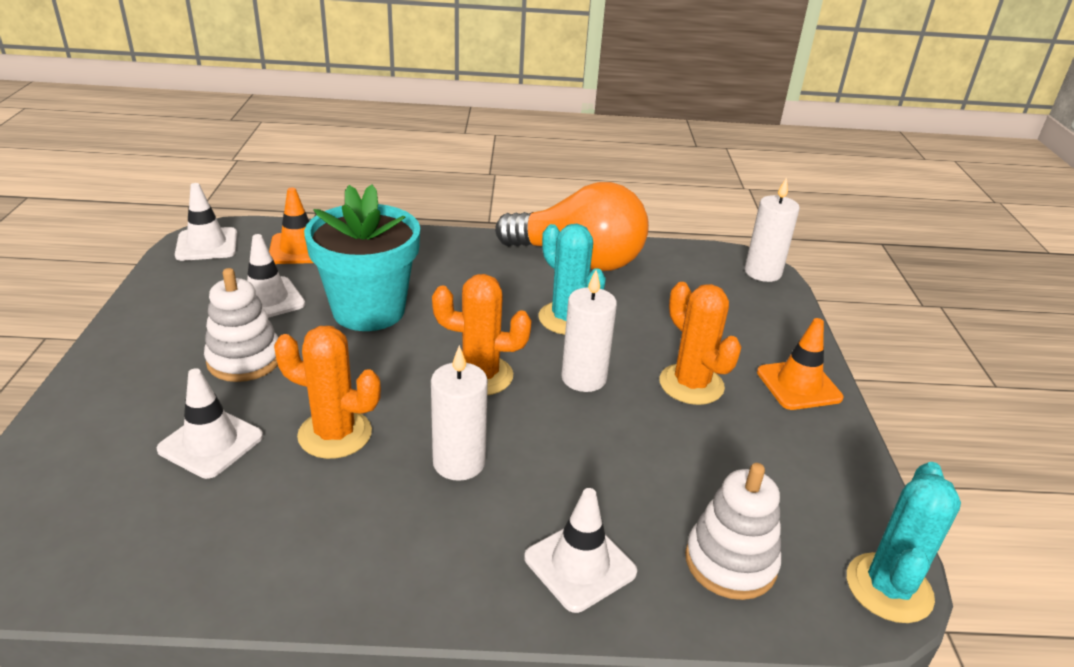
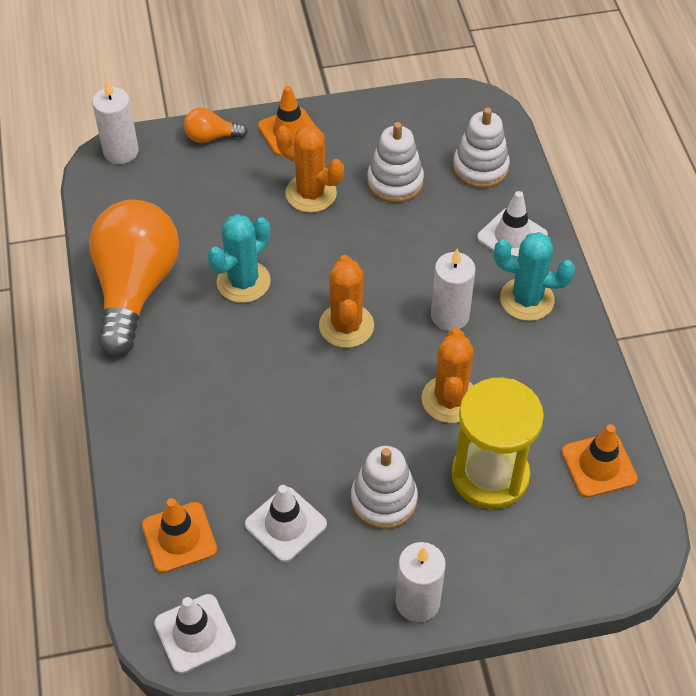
camera: 100 degrees left, 20 degrees up
(142, 551) = (599, 465): none -> orange traffic cone
(211, 443) = (490, 475): white traffic cone -> yellow hourglass
(369, 310) = (278, 433): turquoise flower pot -> none
(584, 378) = (326, 259): white candle -> white candle (417, 602)
(691, 384) = (311, 193): orange cactus -> orange cactus turned 75 degrees clockwise
(705, 461) = (395, 182): none -> white stacking toy
(787, 328) = (211, 137): none -> orange light bulb
(889, 588) = (470, 100): turquoise cactus -> turquoise cactus (527, 299)

